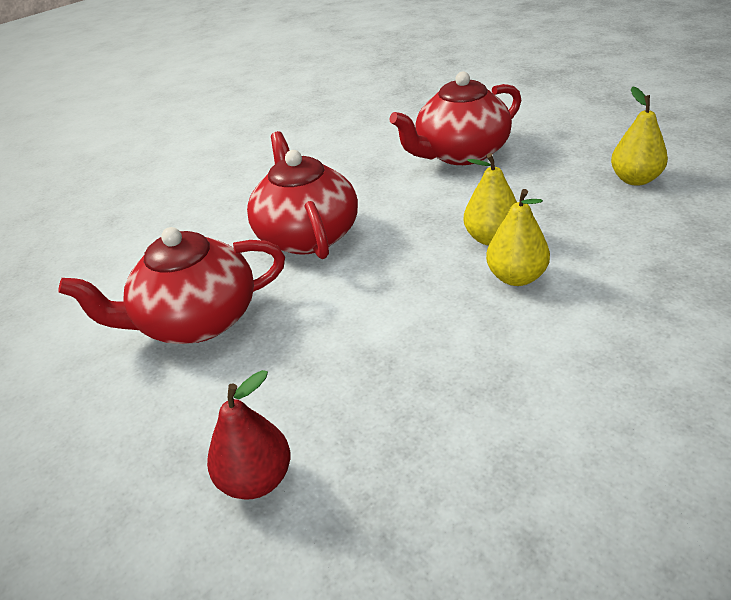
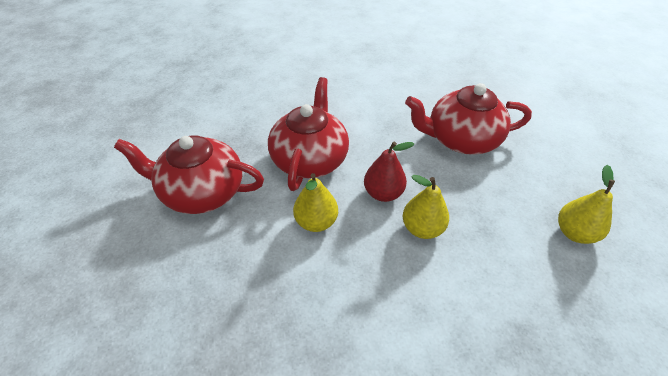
camera: 25 degrees right, 10 degrees up
(256, 480) = (144, 333): red pear -> red pear (383, 193)
(516, 277) = (411, 273): yellow pear -> yellow pear (316, 222)

